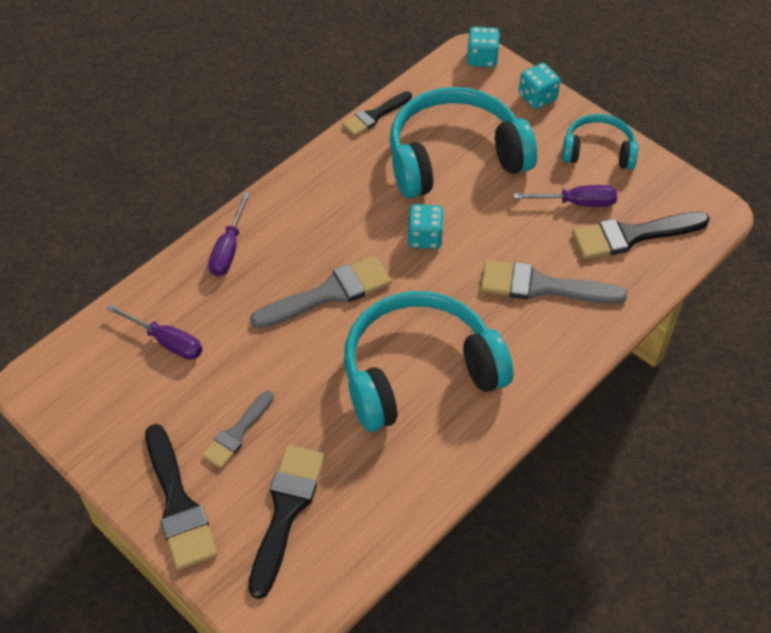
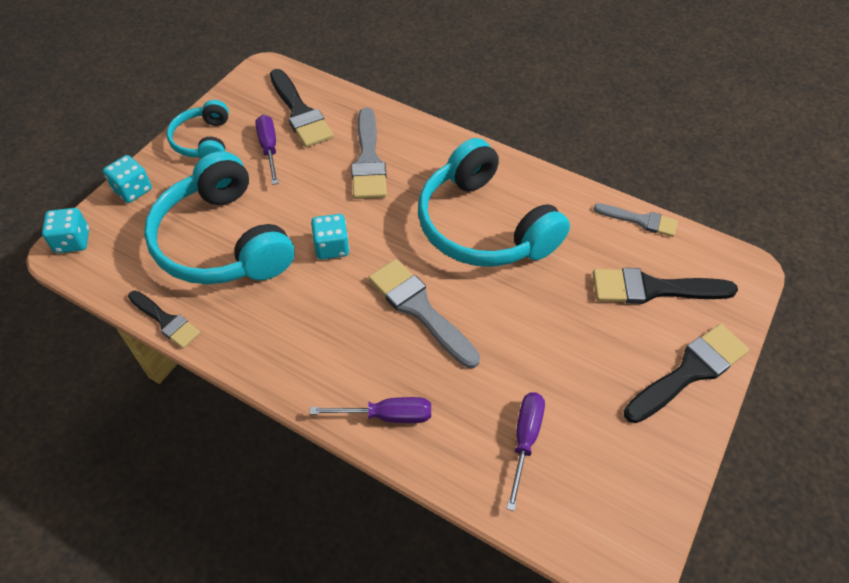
camera: 105 degrees left, 0 degrees up
(237, 433) = (599, 345): grey brush -> grey brush (640, 220)

